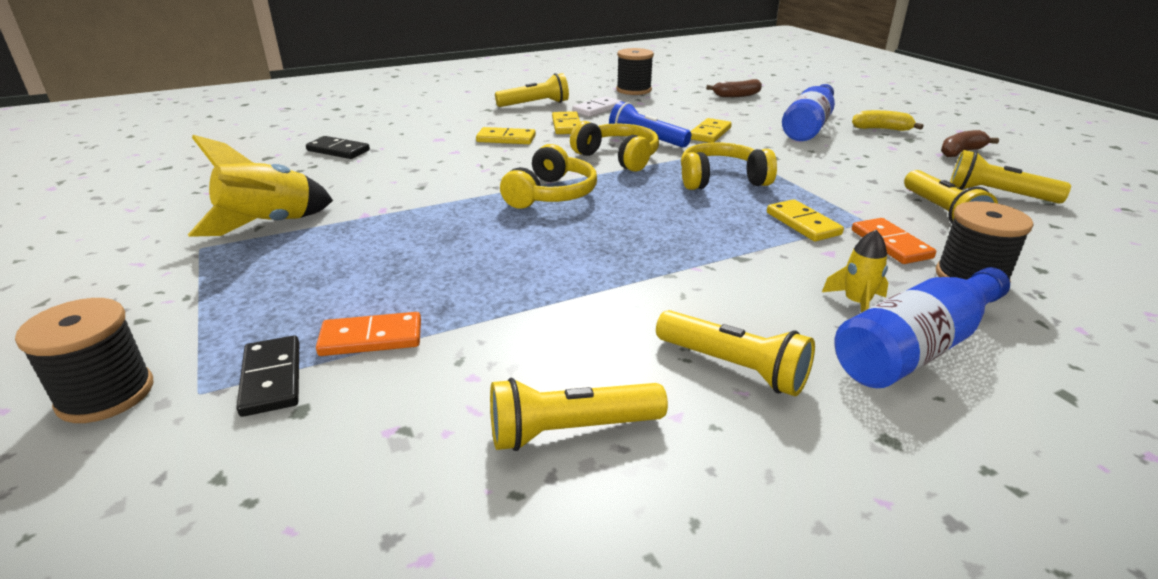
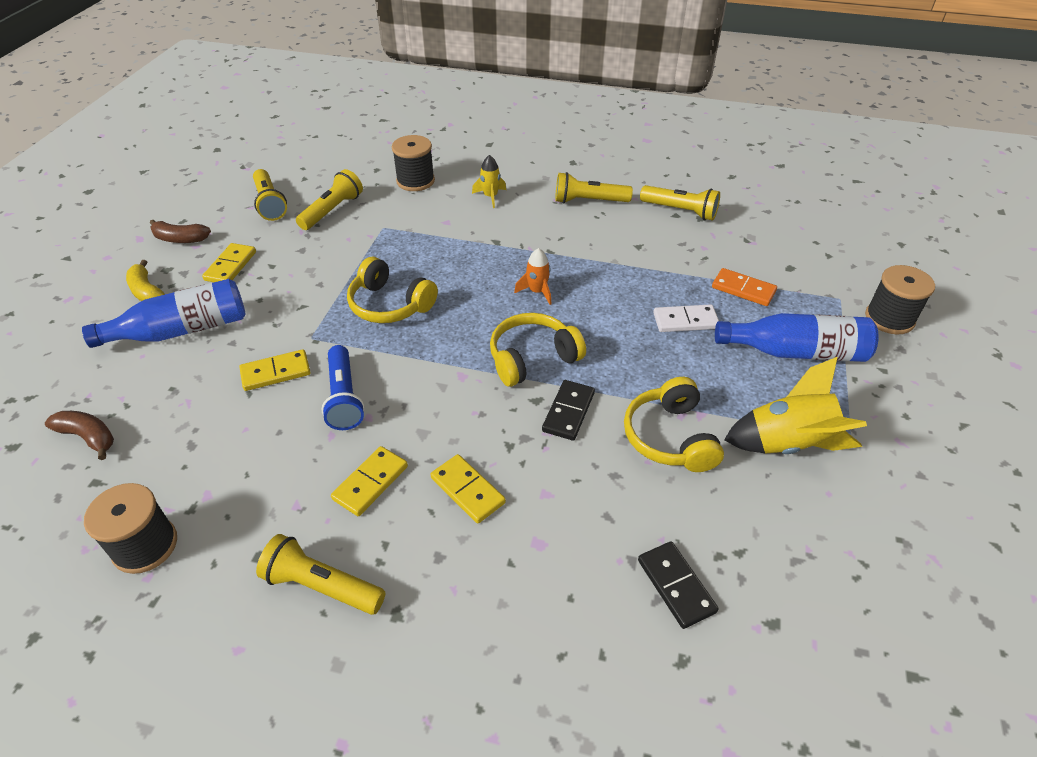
camera: 140 degrees left, 15 degrees up
(272, 378) = (801, 289): black domino -> black domino (568, 412)
(597, 109) = (278, 509): white domino -> white domino (685, 321)
(618, 157) = (414, 381): yellow headphones -> yellow headphones (670, 437)
(620, 234) = (537, 291): none -> orange rocket
(733, 367) = (589, 201): yellow flashlight -> yellow flashlight turned 75 degrees counterclockwise
(803, 223) = (419, 243): yellow domino -> yellow domino (230, 266)
(890, 244) = (407, 210): orange domino -> none
(916, 348) = (505, 174): blue bottle -> blue bottle (796, 352)

